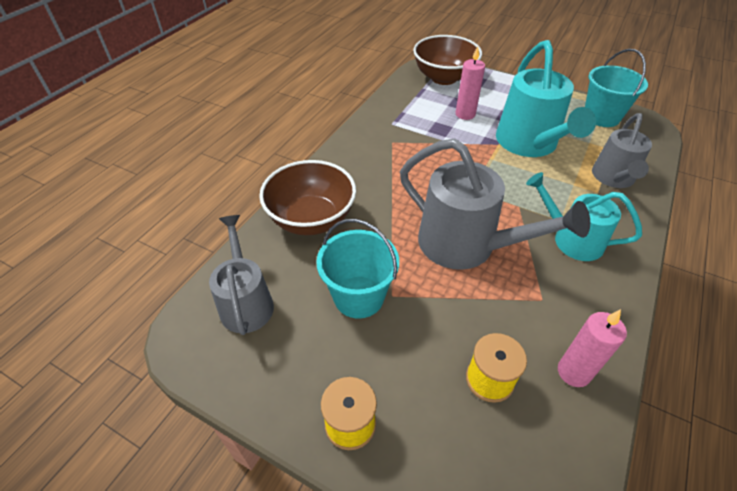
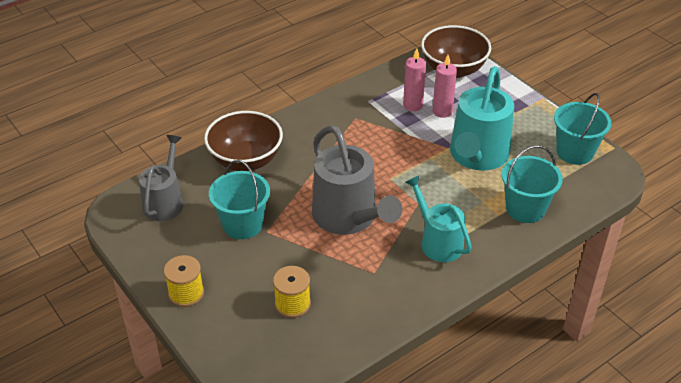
camera: 25 degrees right, 5 degrees down
(573, 372) = (354, 321): pink candle -> pink candle (413, 105)
(613, 178) = (525, 209): grey watering can -> turquoise bucket

